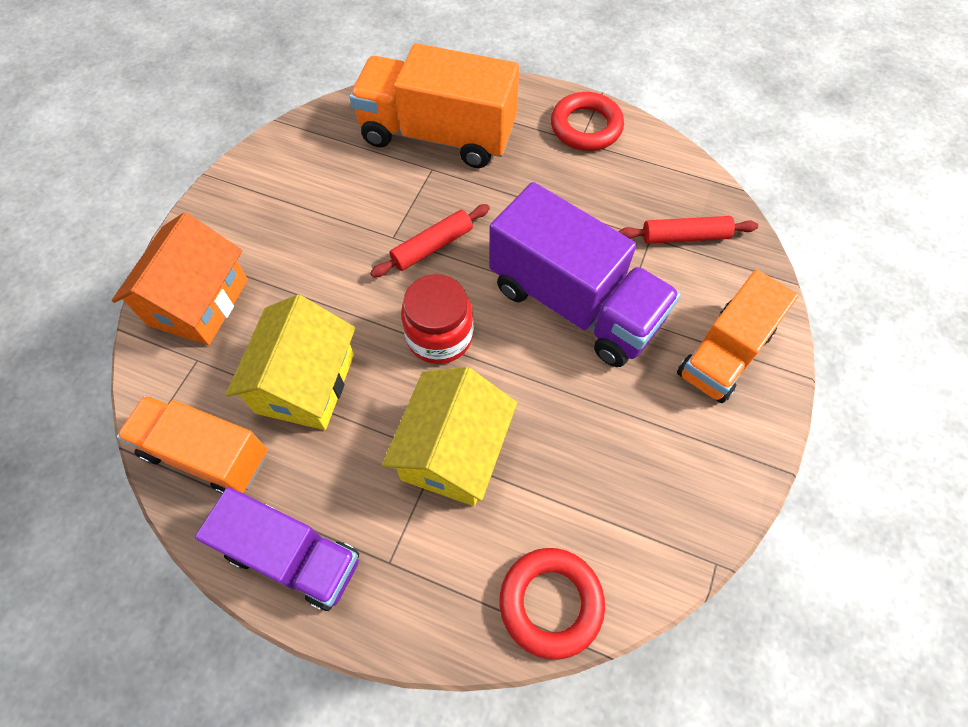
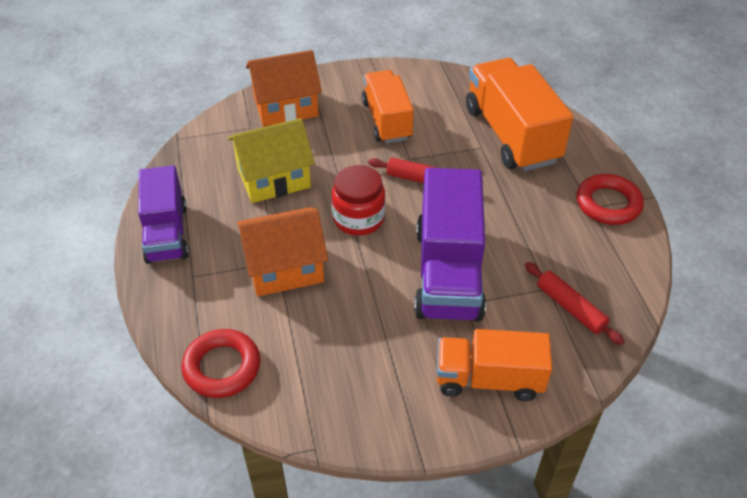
camera: 55 degrees right, 15 degrees down
(206, 454) = (198, 164): orange truck -> orange truck (387, 120)
(453, 452) = (285, 268): yellow house -> orange house

